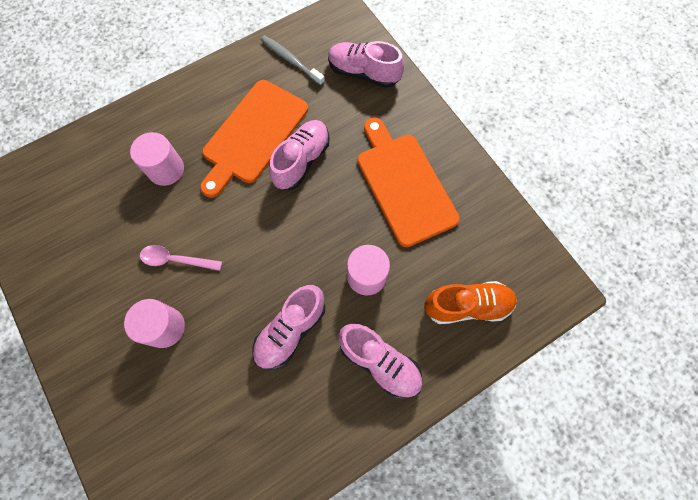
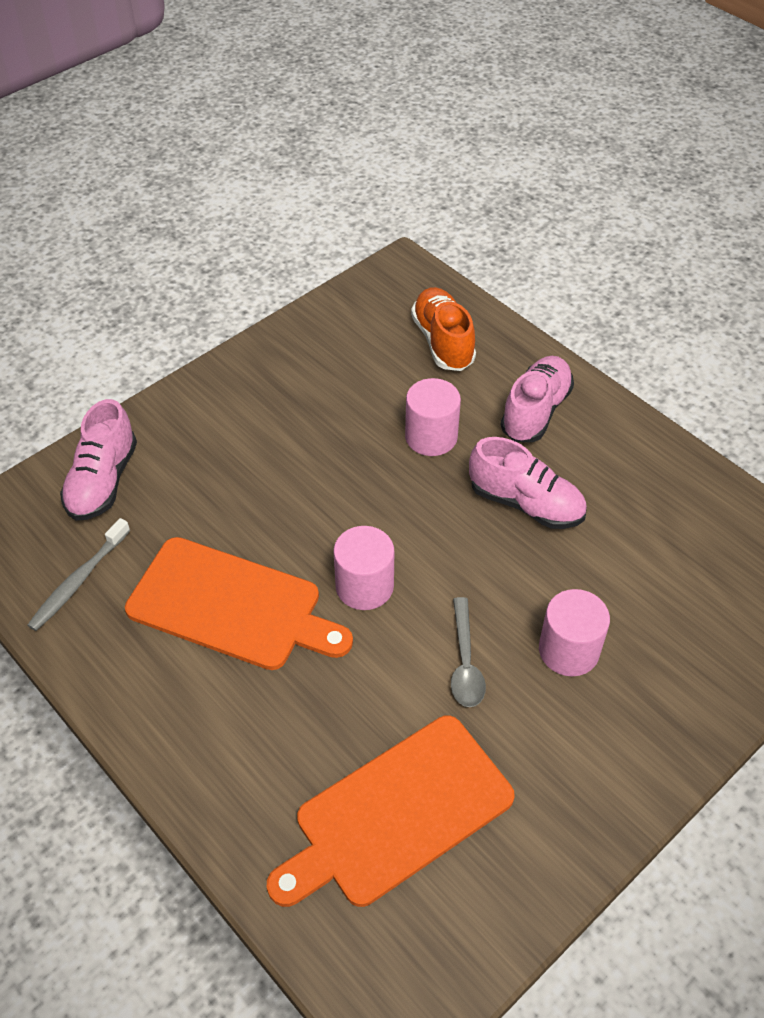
camera: 100 degrees left, 20 degrees down
(166, 169) = (313, 718): pink cylinder -> pink cylinder (364, 586)
(176, 260) = (465, 662): pink spoon -> grey spoon
(301, 161) = (270, 534): pink shoe -> none
(404, 184) = (290, 414): orange cutting board -> orange cutting board (396, 813)

